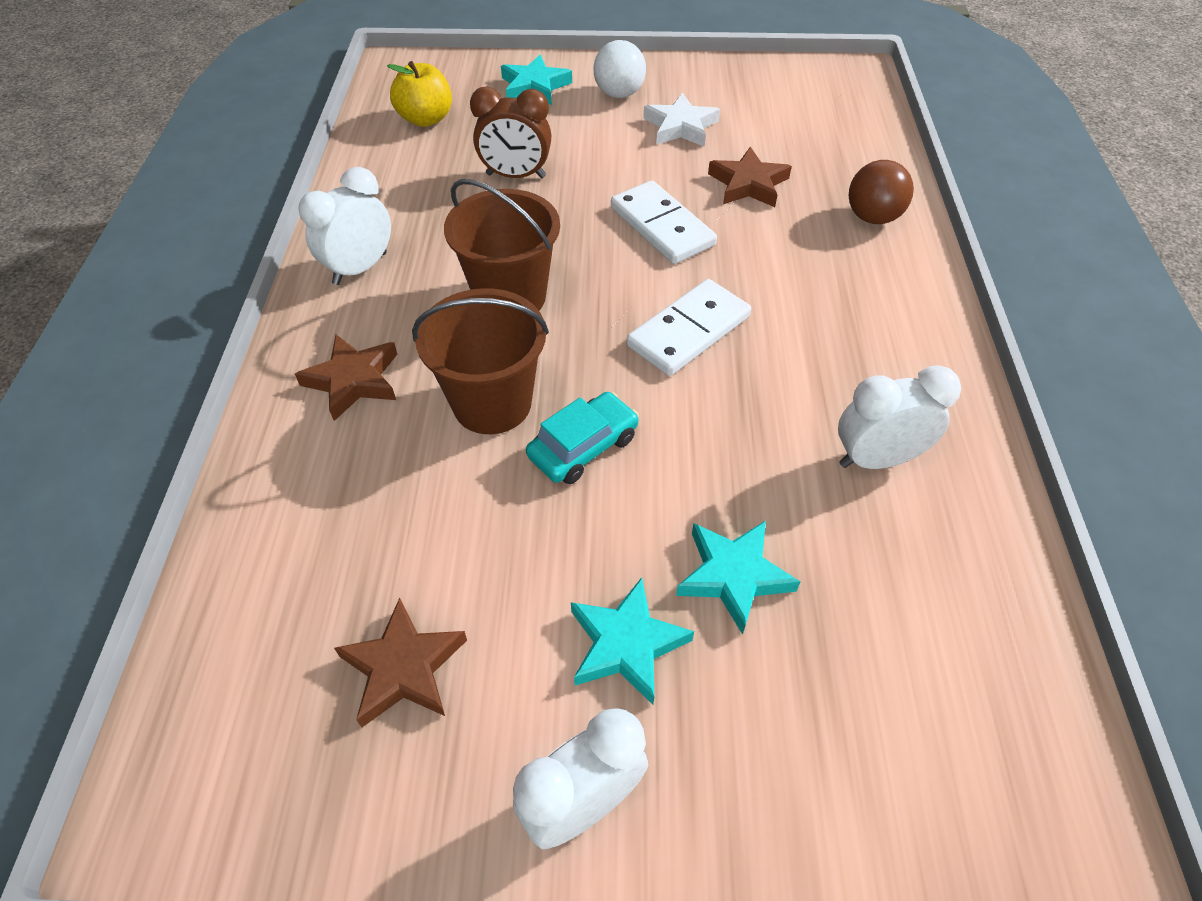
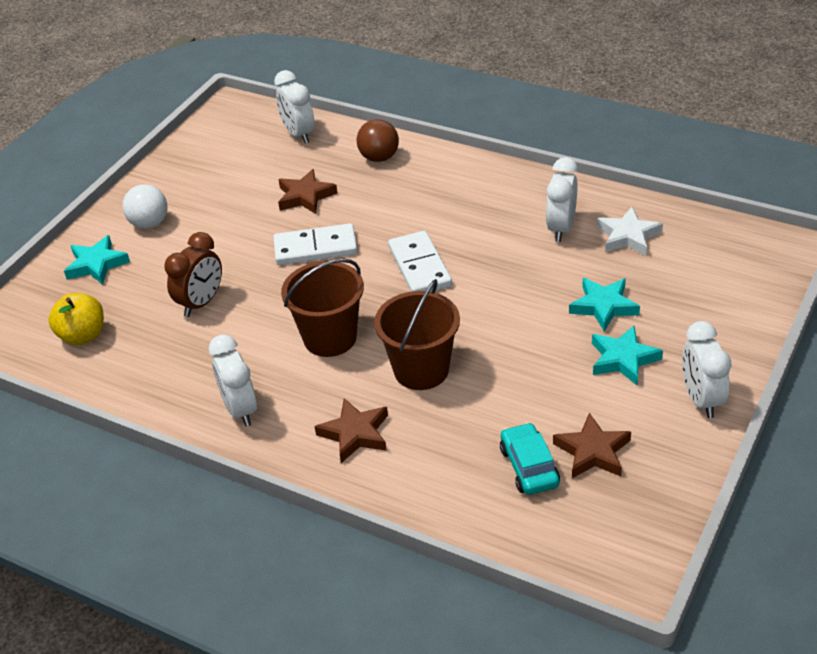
camera: 60 degrees left, 10 degrees down
(583, 447) = (482, 338): turquoise car -> turquoise car (529, 467)
(680, 126) = (217, 206): white star -> white star (628, 236)
(856, 137) = (299, 134): none -> white clock

